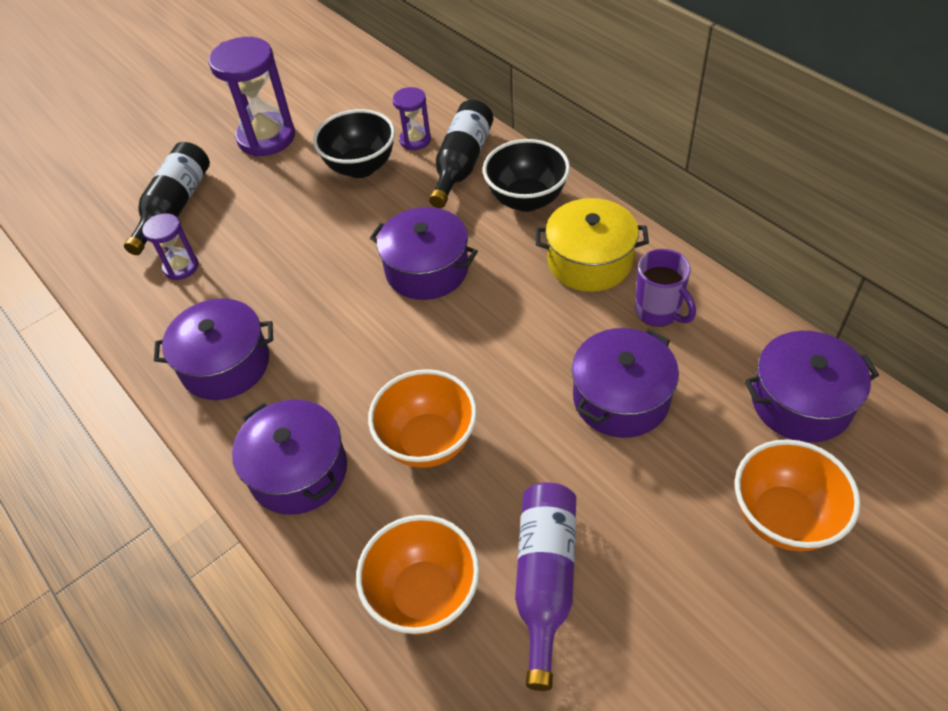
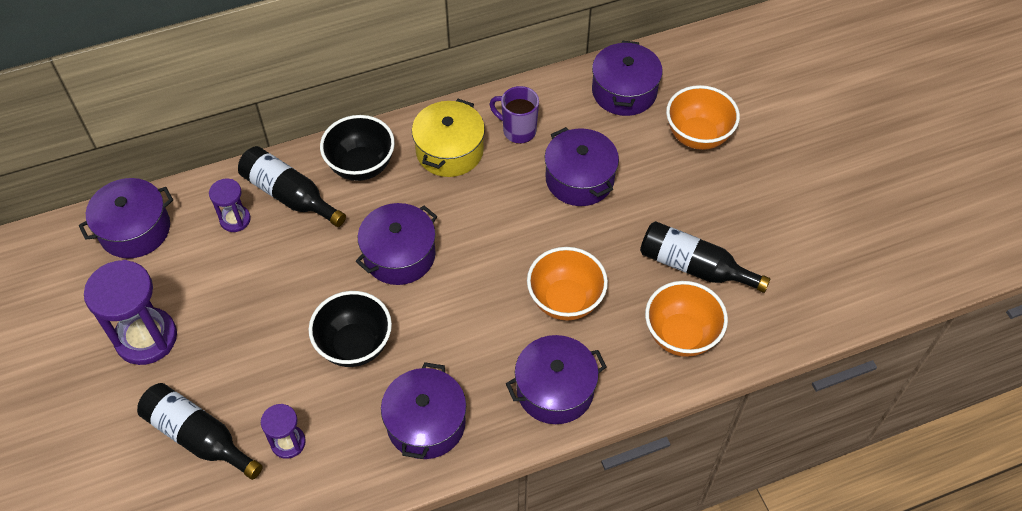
camera: 75 degrees left, 5 degrees up
(361, 167) = (244, 270): black bowl -> black bowl (355, 345)
(375, 87) = (135, 229): none -> purple pot
(545, 579) = (693, 266): purple bottle -> black bottle
(658, 312) = (518, 130): purple mug -> purple mug turned 135 degrees counterclockwise

